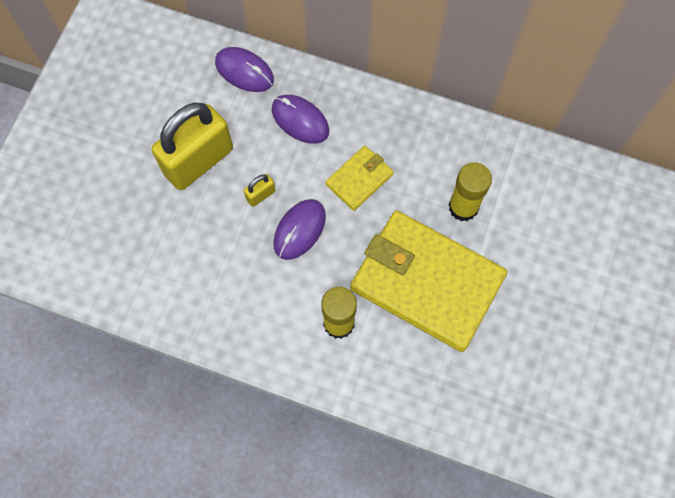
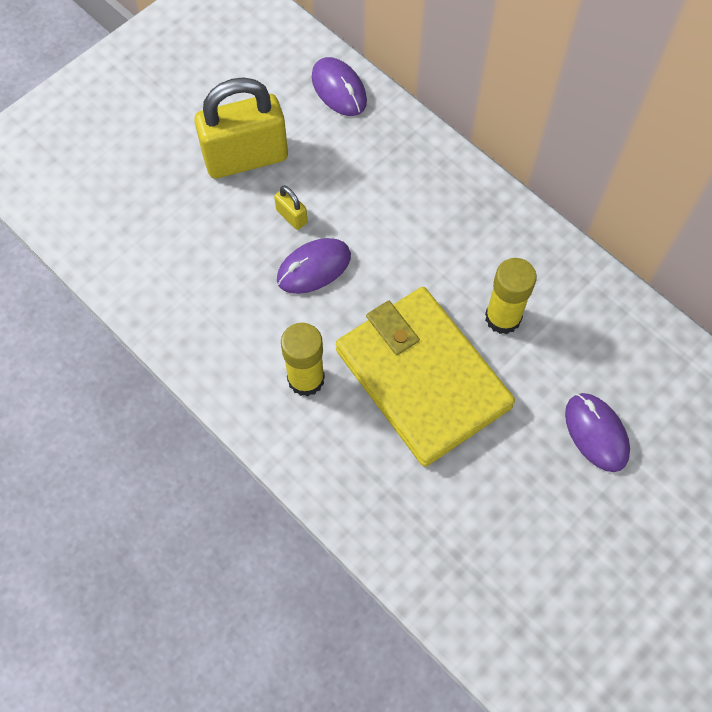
camera: 25 degrees right, 5 degrees down
(260, 195) = (291, 216): yellow padlock -> yellow padlock turned 60 degrees clockwise
(300, 120) = (371, 159): purple mouse -> purple mouse (596, 433)
(359, 179) = (404, 243): yellow wallet -> none

